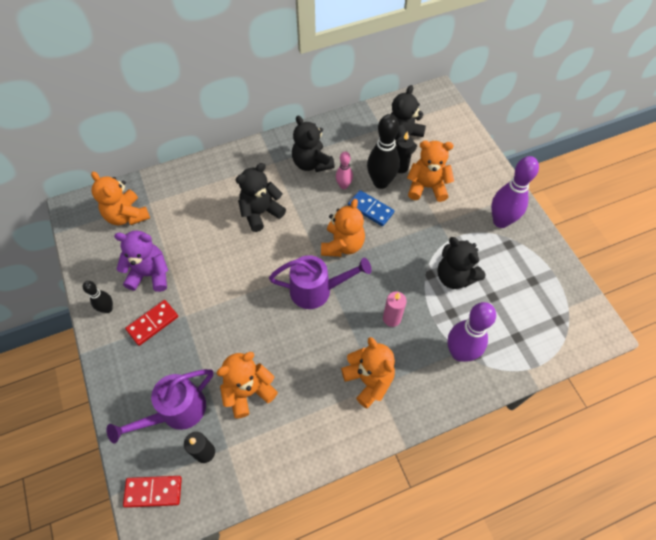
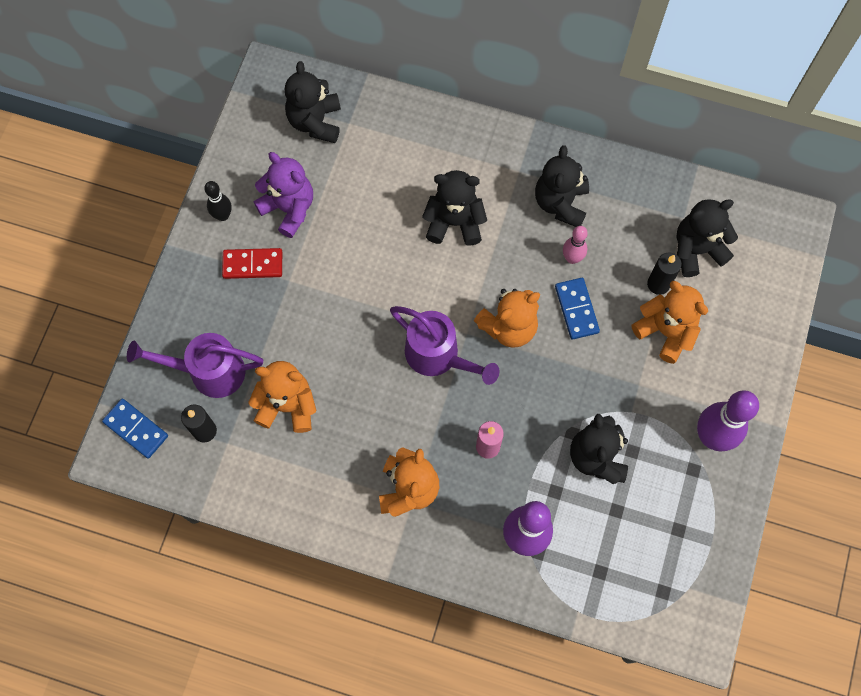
camera: 40 degrees right, 10 degrees up
(127, 215) = (315, 122): orange teddy bear -> black teddy bear
(153, 491) = (136, 429): red domino -> blue domino
(380, 182) = (618, 285): black bowling pin -> none

